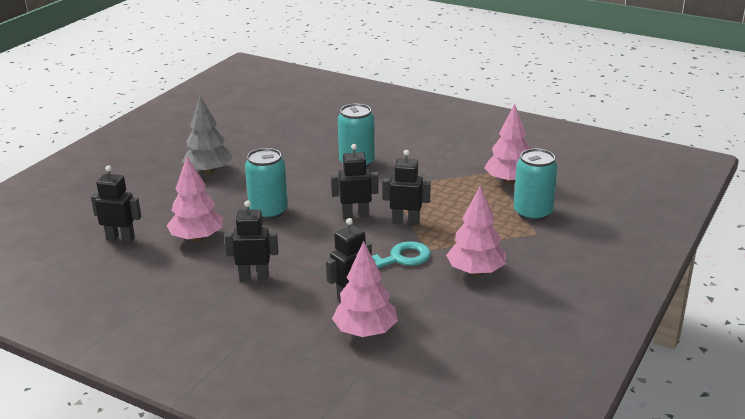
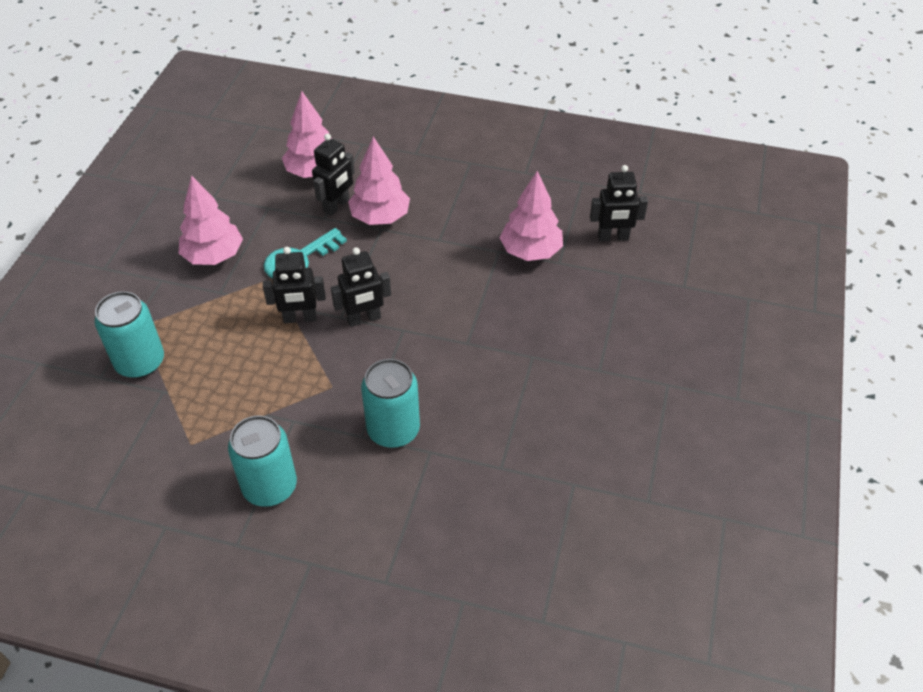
camera: 165 degrees right, 20 degrees up
(208, 171) = (593, 371): grey tree -> none
(254, 277) = (441, 212): black robot -> none
(268, 212) = (472, 307): turquoise can -> turquoise can (270, 487)
(509, 181) = (166, 426): pink tree -> pink tree (380, 217)

